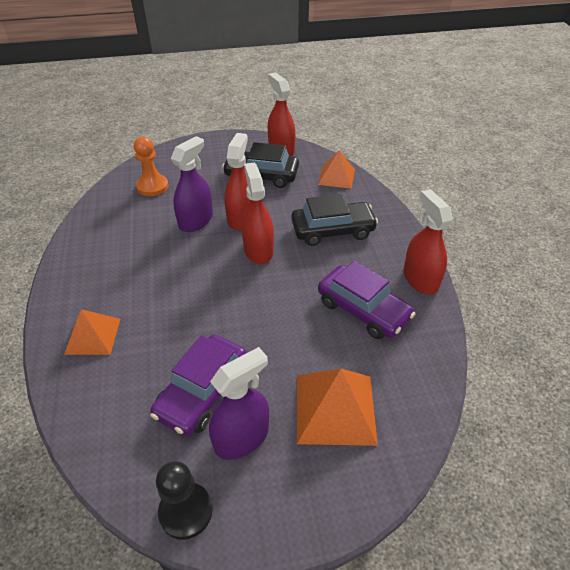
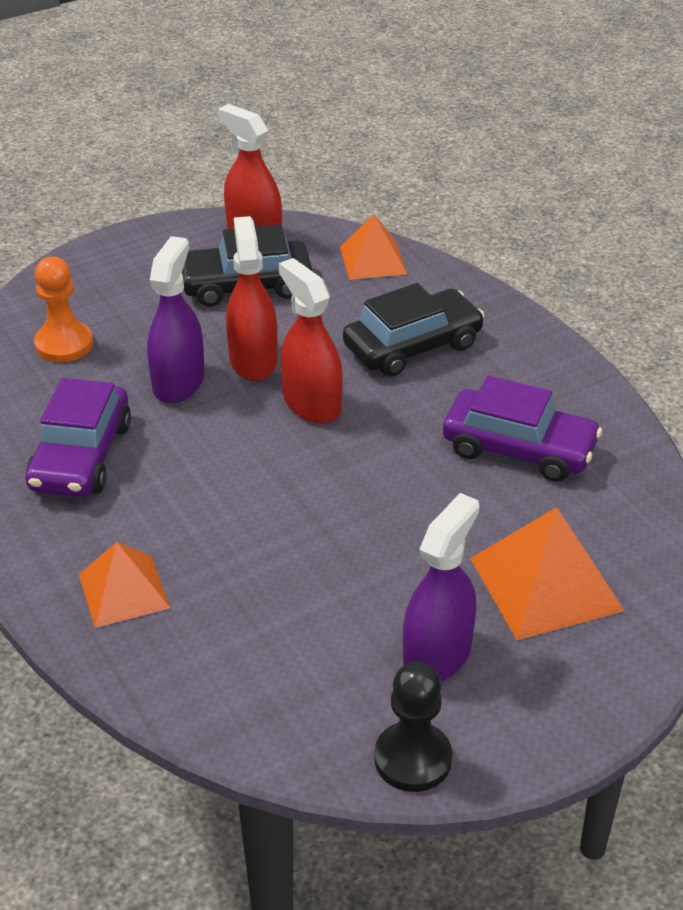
camera: 20 degrees left, 5 degrees down
(202, 391) = (346, 616): purple car -> purple car (81, 456)
(420, 279) = (580, 386): red spray bottle -> none

